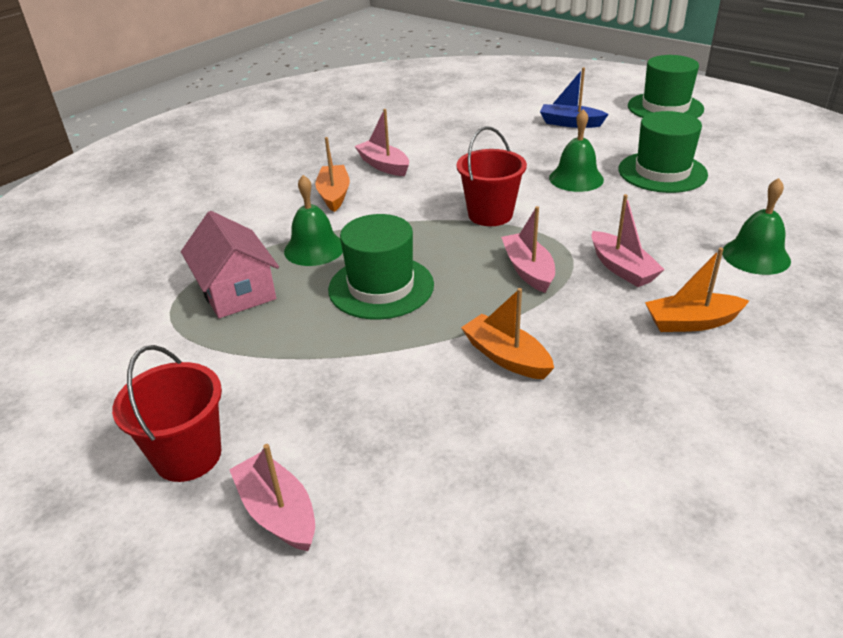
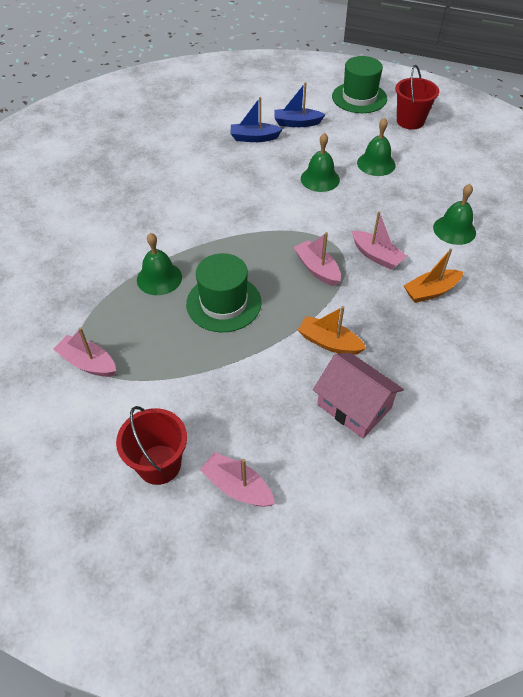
camera: 20 degrees left, 15 degrees up
(236, 290) = (120, 327): pink house -> pink house (354, 406)
(334, 195) = (149, 224): orange boat -> none
(384, 165) = (174, 188): pink boat -> pink boat (88, 363)
(490, 214) = (273, 223): red bucket -> red bucket (410, 121)
(508, 131) = (254, 138): none -> blue boat
(662, 172) = (376, 164): green hat -> green bell

